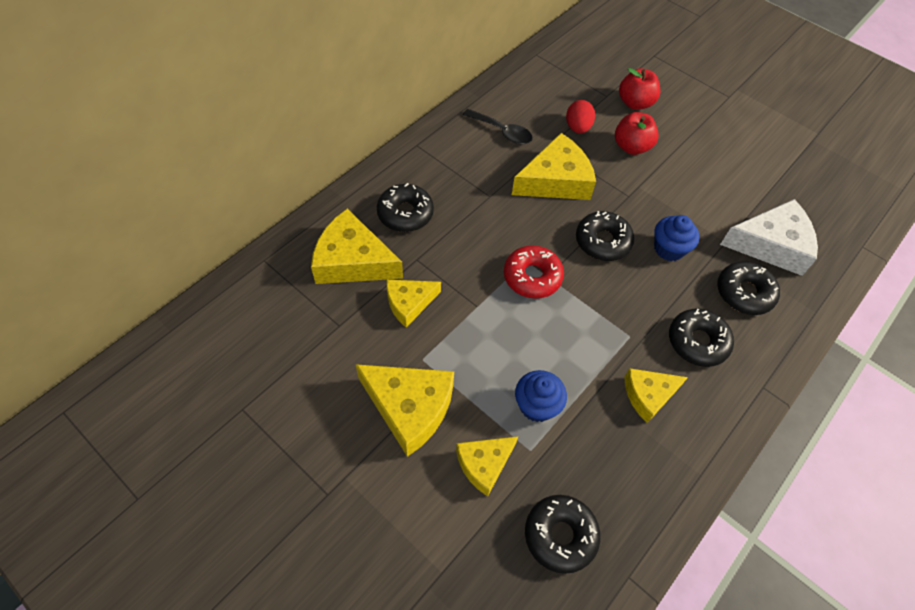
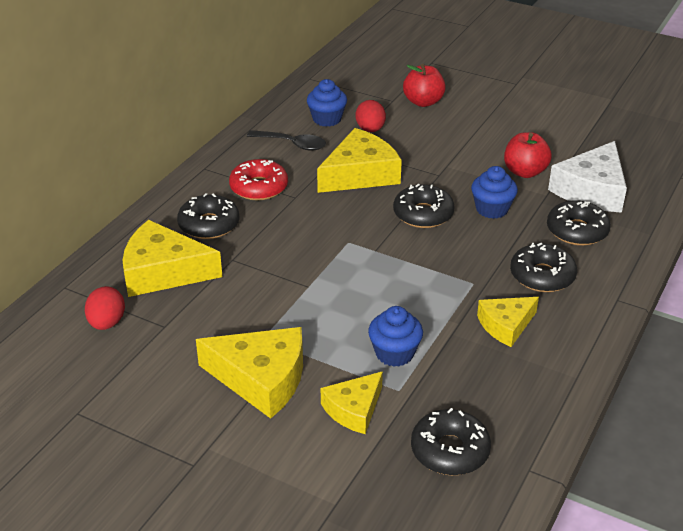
camera: 10 degrees left, 20 degrees down
(290, 310) = (107, 323): none -> red egg
(409, 303) = (235, 295): yellow cheese -> none
(532, 277) = (359, 253): red donut -> red donut (259, 187)
(540, 107) = (327, 119): none -> blue cupcake
(631, 147) = (430, 136): red apple -> red apple (525, 172)
(771, 245) = (592, 190): white cheese -> white cheese turned 135 degrees clockwise

